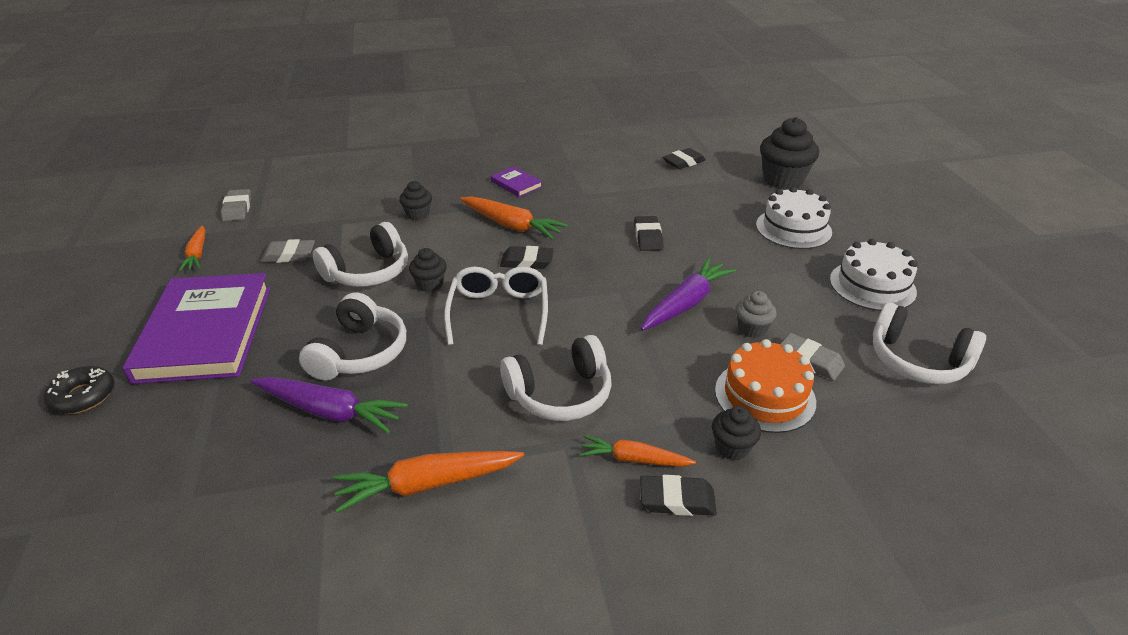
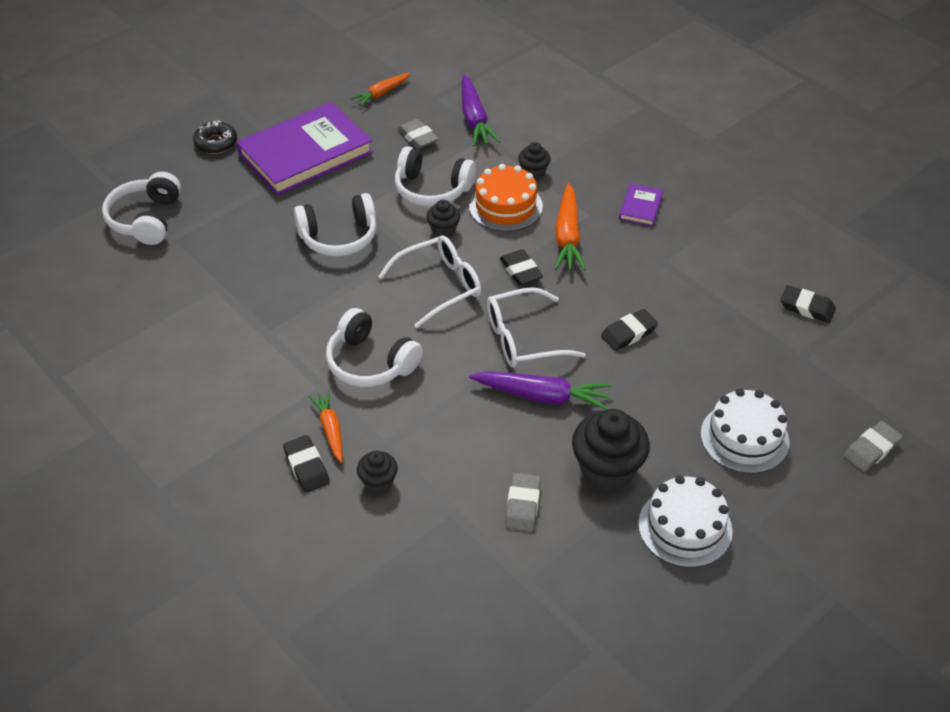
camera: 60 degrees right, 10 degrees up
(237, 209) = (453, 74): grey eraser -> grey eraser (871, 449)
(330, 411) = (274, 255): purple carrot -> purple carrot (474, 119)
(427, 485) = (243, 335): orange carrot -> none
(609, 289) = (523, 338): none -> white glasses
(752, 329) = (538, 452): grey cupcake -> none
(765, 396) = (453, 486): orange cake -> orange cake (505, 206)
(783, 180) = (848, 401): black cupcake -> black cupcake (607, 470)
(917, 361) = (580, 585): white headphones -> white headphones (146, 219)

